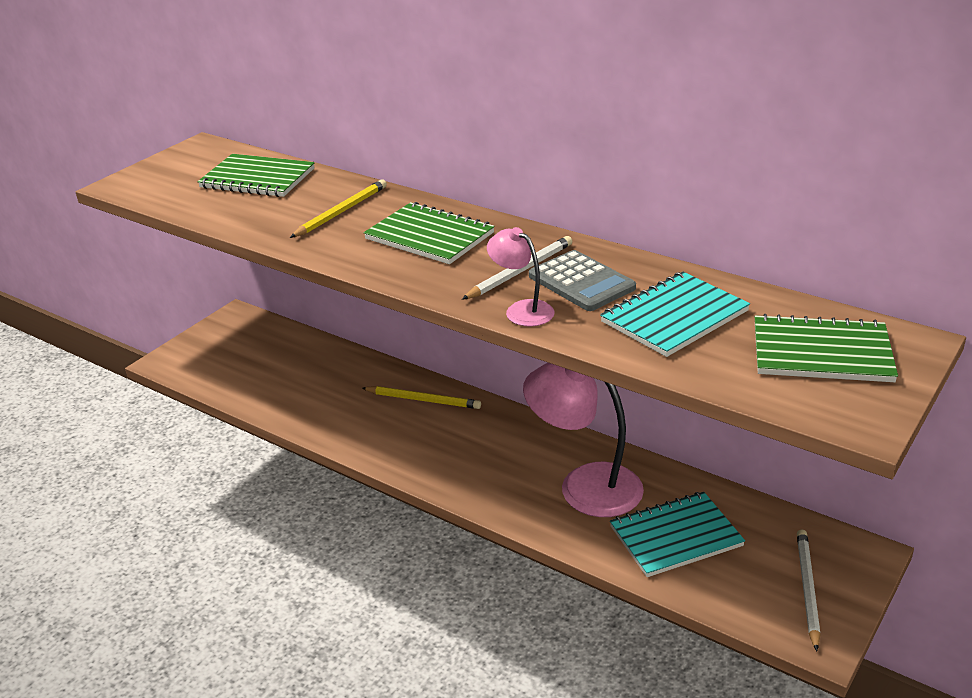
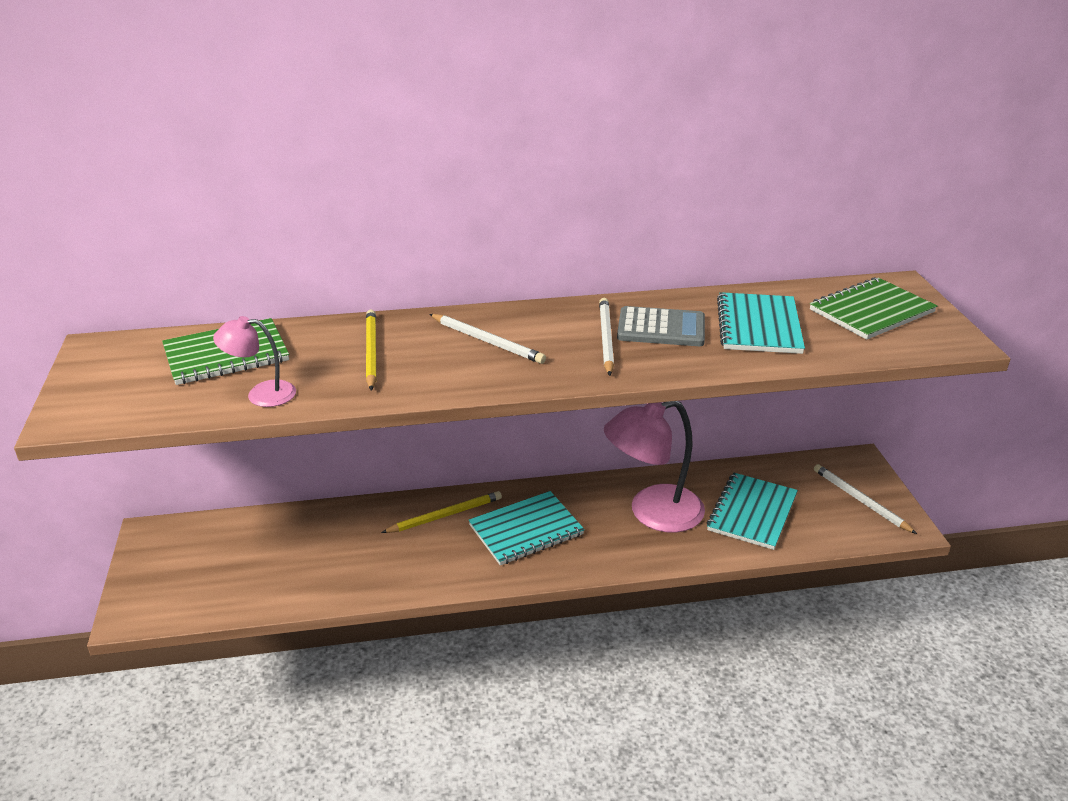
camera: 45 degrees left, 0 degrees up
(429, 236) = (487, 341): green notebook -> white pencil
(465, 442) = (526, 530): none -> turquoise notebook
(522, 310) = (658, 365): pink lamp -> pink lamp (261, 394)

